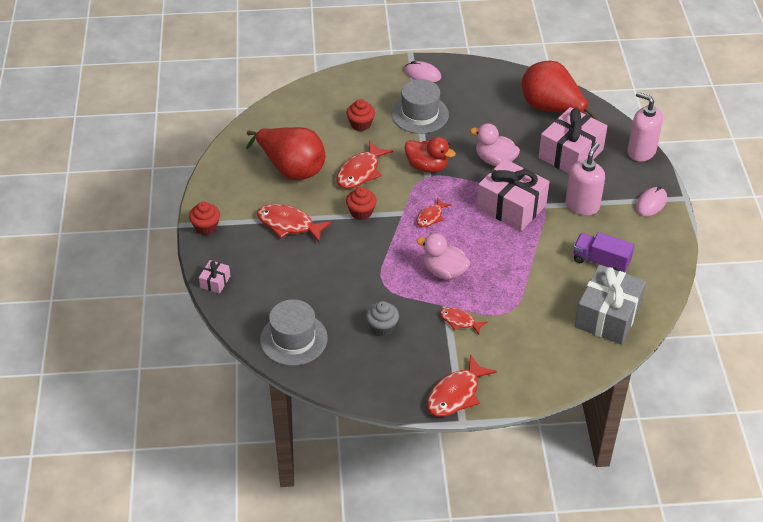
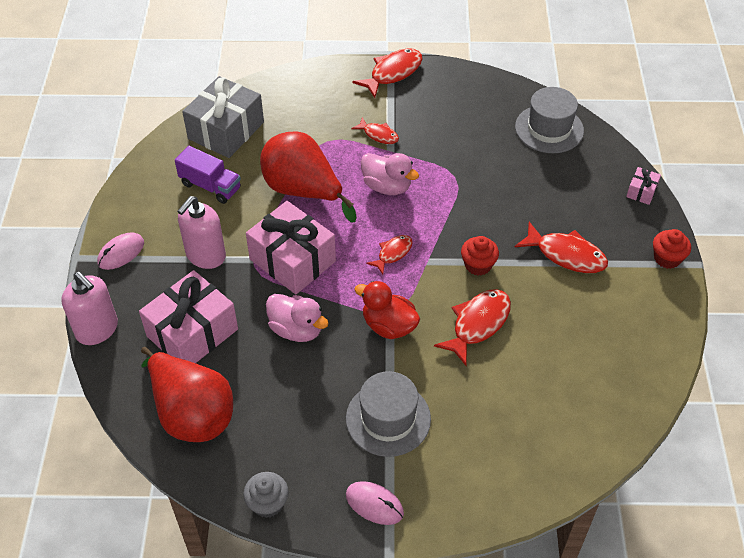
camera: 175 degrees left, 5 degrees up
(291, 169) = (570, 336): red pear -> red pear (303, 191)
(360, 124) = (476, 406): red cupcake -> none
(382, 327) = (458, 134): grey cupcake -> grey cupcake (267, 503)

